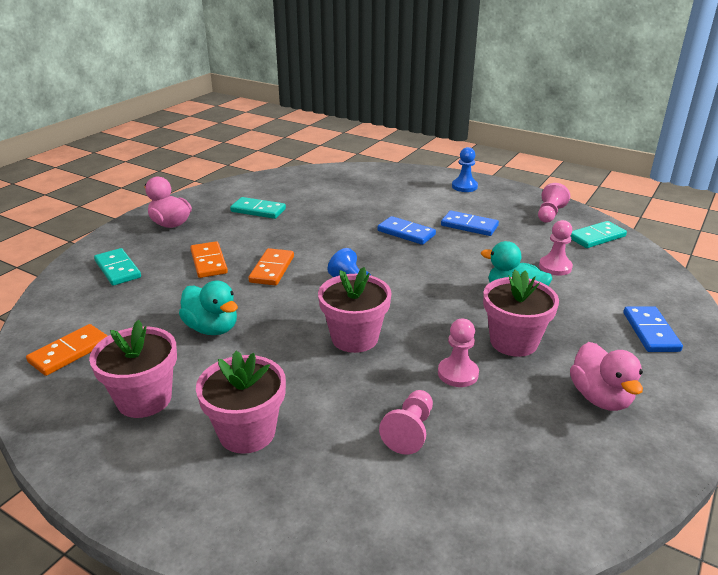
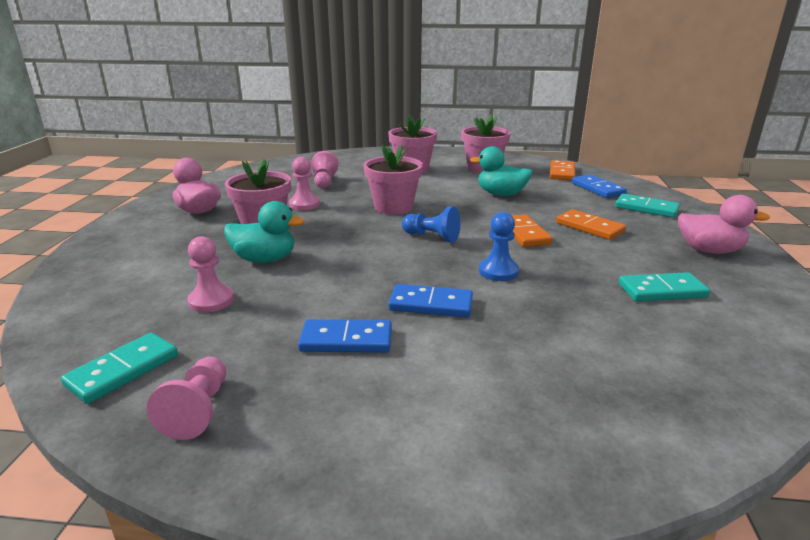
camera: 155 degrees right, 5 degrees down
(464, 186) = (402, 456): blue pawn -> blue pawn (498, 271)
(651, 332) = (126, 256): blue domino -> blue domino (597, 189)

